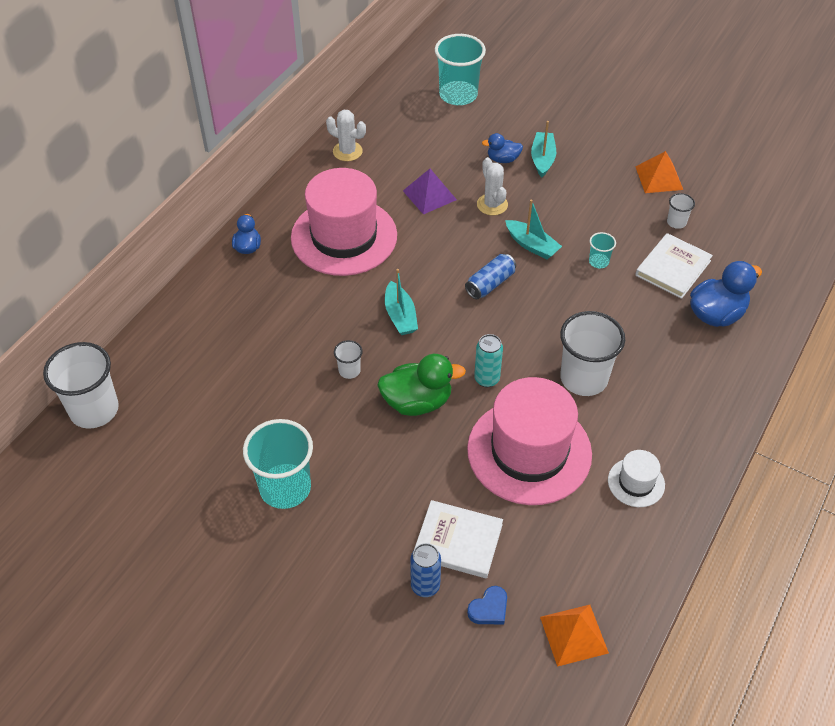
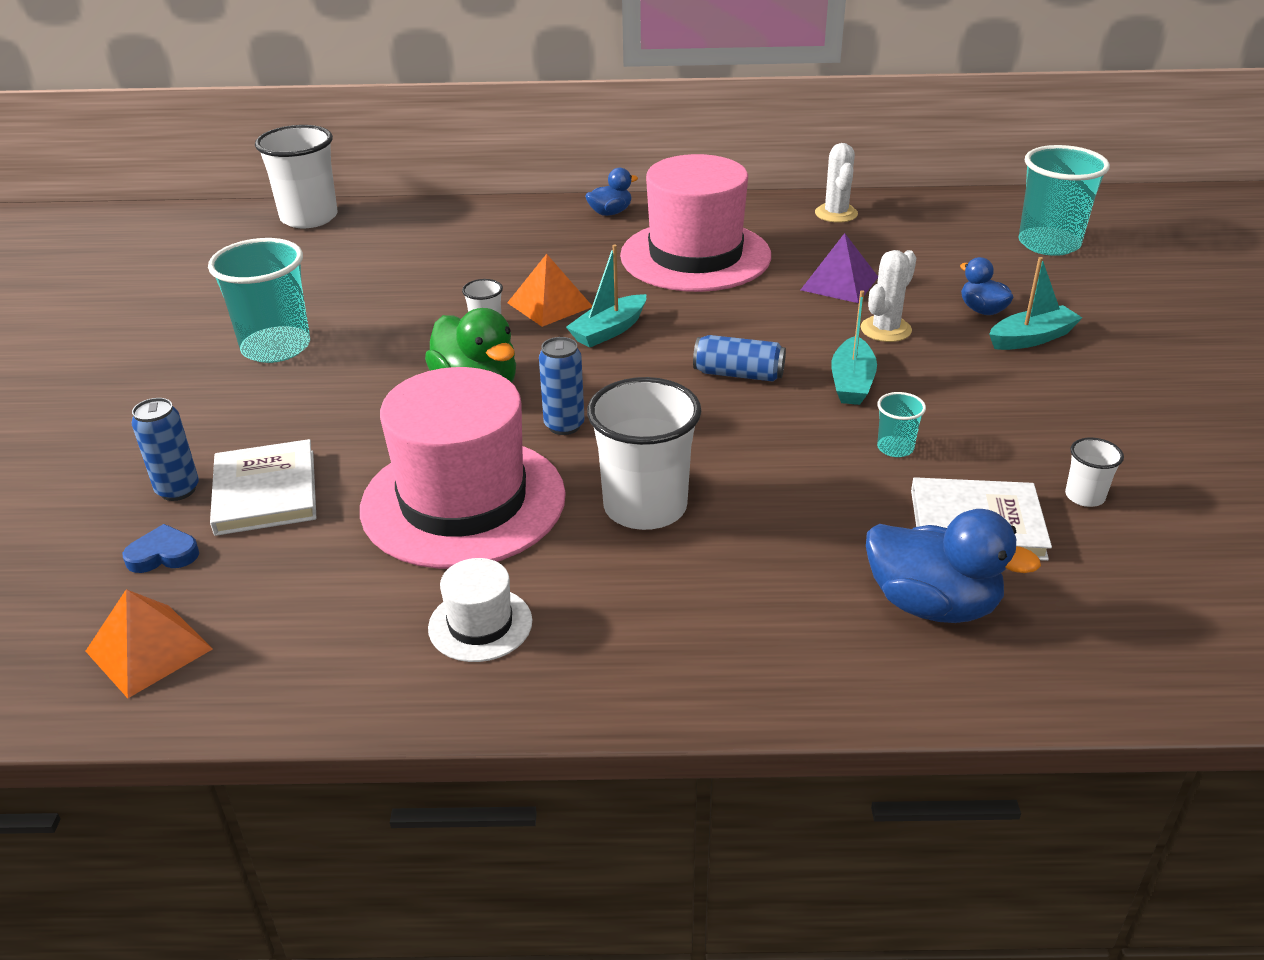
camera: 60 degrees right, 15 degrees down
(487, 379) = (564, 425): turquoise can -> blue can
(489, 609) = (163, 554): blue heart -> blue heart turned 150 degrees clockwise
(659, 178) = (1157, 448): orange pyramid -> orange pyramid (549, 304)

